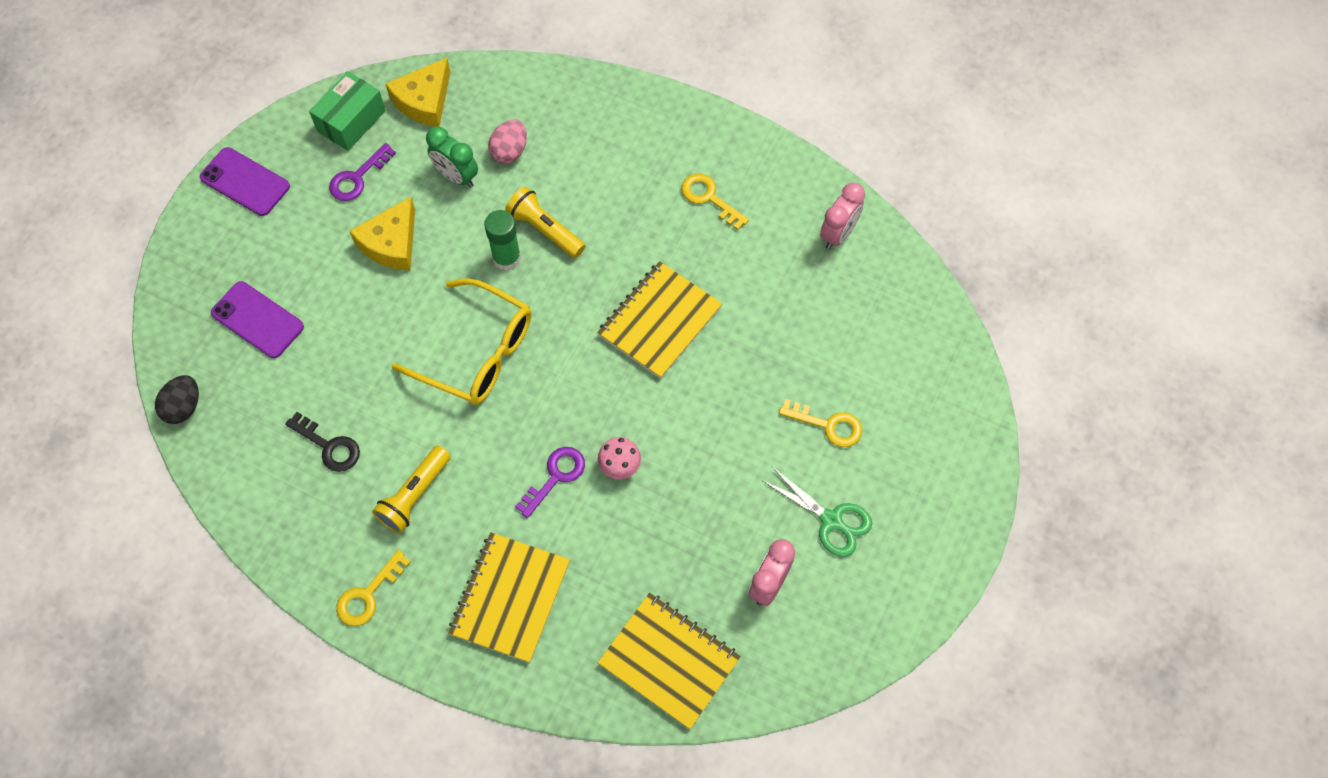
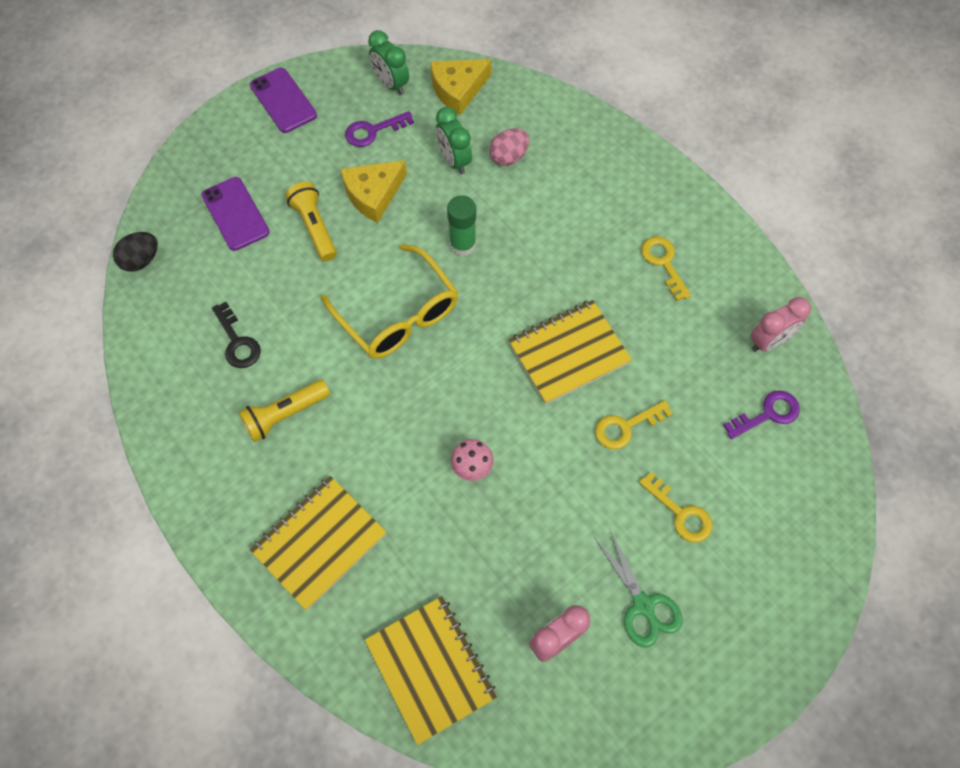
camera: 25 degrees right, 0 degrees up
(351, 121) = (391, 84): green box -> green clock
(368, 595) = (203, 484): yellow key -> yellow key (626, 427)
(545, 230) = (507, 234): yellow flashlight -> yellow flashlight (315, 227)
(555, 477) = (411, 451): purple key -> purple key (767, 414)

